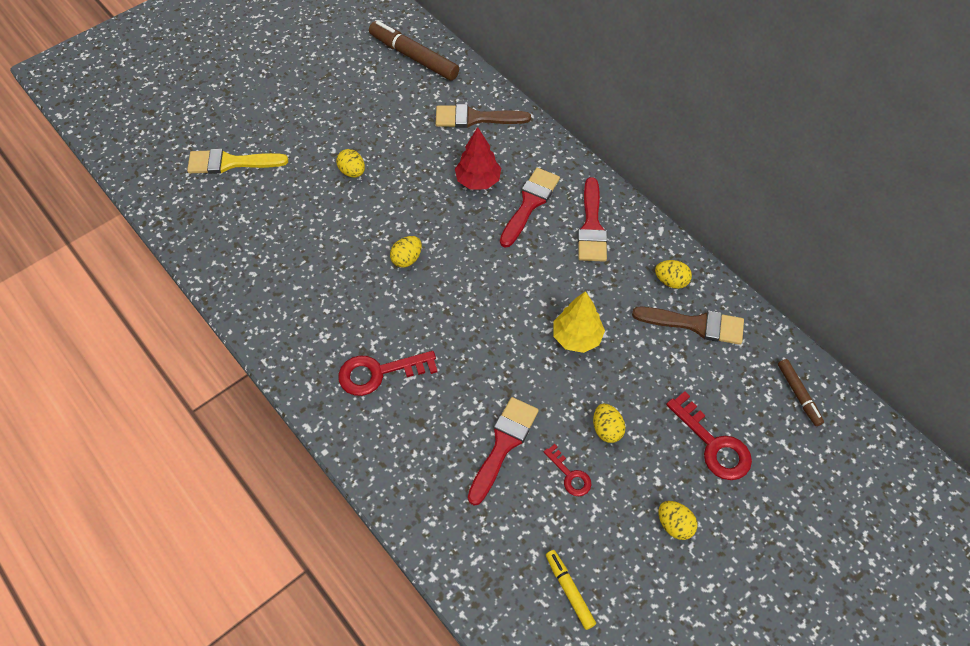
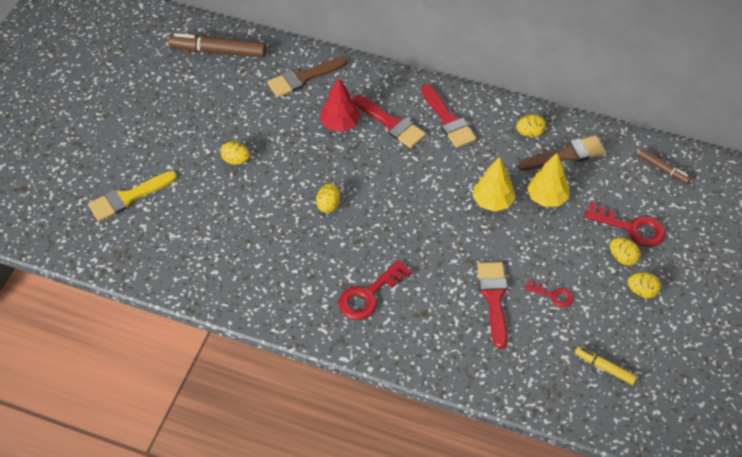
camera: 30 degrees left, 5 degrees down
(529, 203) = (391, 123): red brush -> red brush turned 135 degrees clockwise
(606, 429) = (556, 253): yellow egg -> yellow egg (622, 258)
(639, 362) = (547, 198): none -> yellow tree

